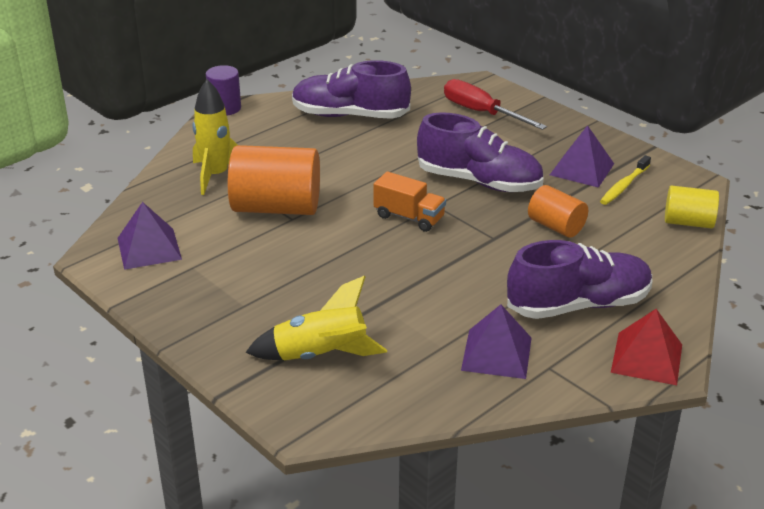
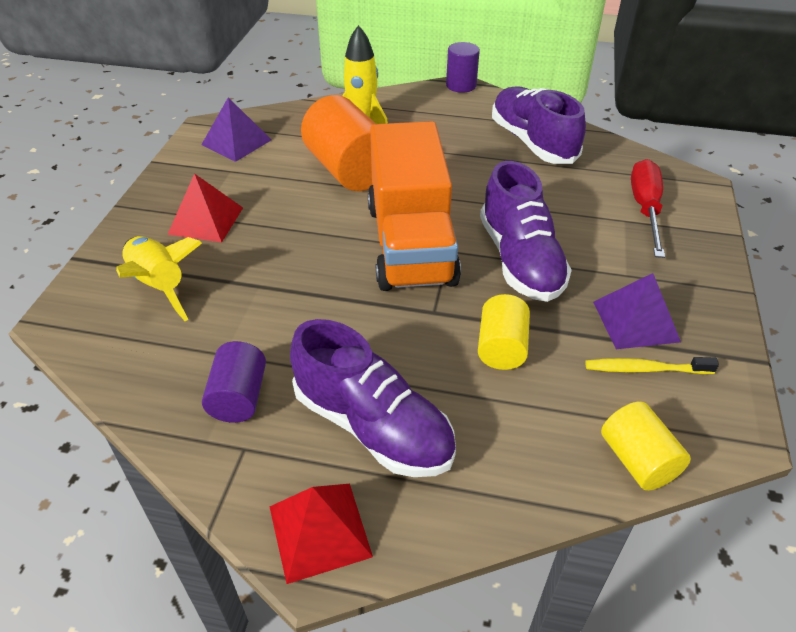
camera: 55 degrees right, 10 degrees up
(255, 303) = (206, 220): none -> red pyramid
(409, 217) = (410, 244): orange truck -> orange truck, size x2.21
(497, 353) = (239, 397): purple pyramid -> purple cylinder
(556, 226) = (501, 347): orange cylinder -> yellow cylinder

